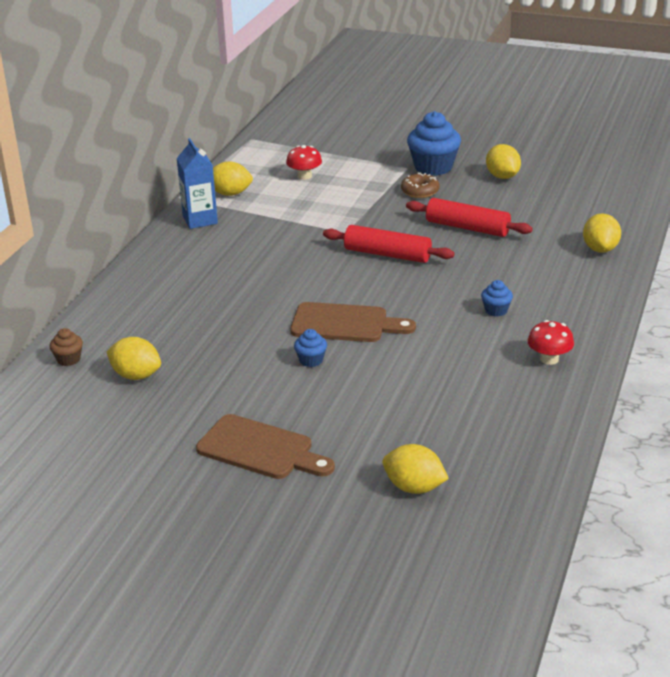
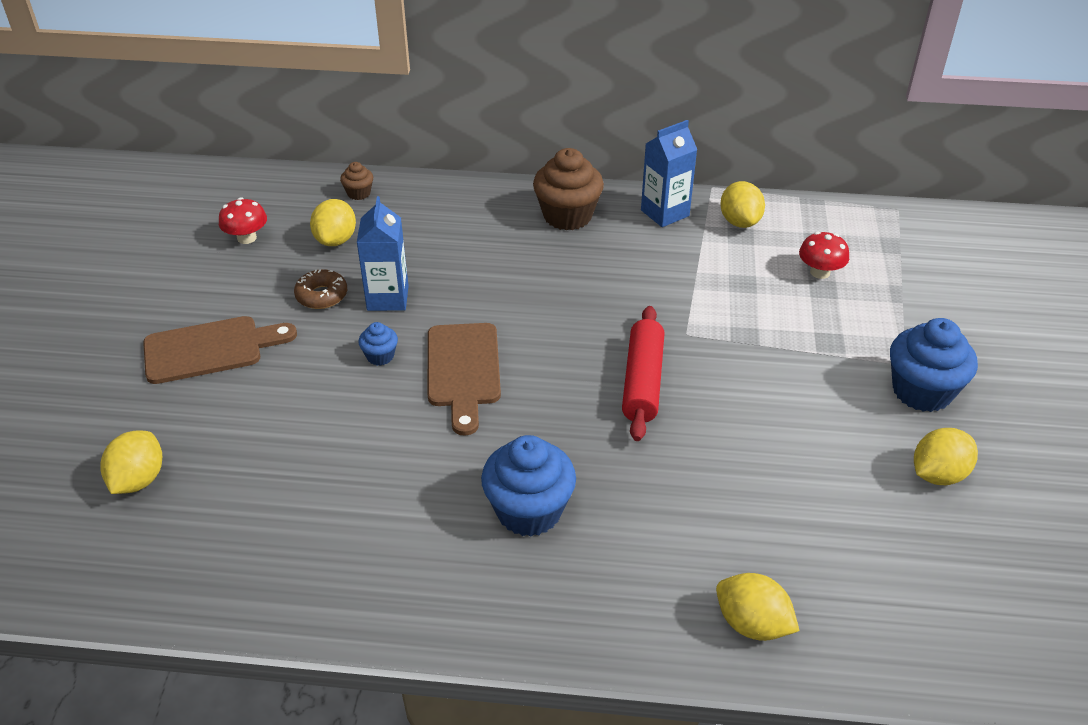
camera: 75 degrees right, 10 degrees up
(176, 260) = (567, 216): none -> brown cupcake
(237, 352) = (388, 298): none -> blue carton
(260, 449) = (210, 349): brown cutting board -> brown cutting board turned 120 degrees counterclockwise
(420, 191) = (837, 387): brown donut -> brown donut (322, 296)
(467, 227) = (751, 453): red rolling pin -> none
(496, 310) = (529, 511): blue cupcake -> blue cupcake, size x2.07
(549, 359) = (416, 582): red mushroom -> red mushroom (247, 238)
(600, 249) = (752, 624): yellow lemon -> yellow lemon turned 45 degrees clockwise

